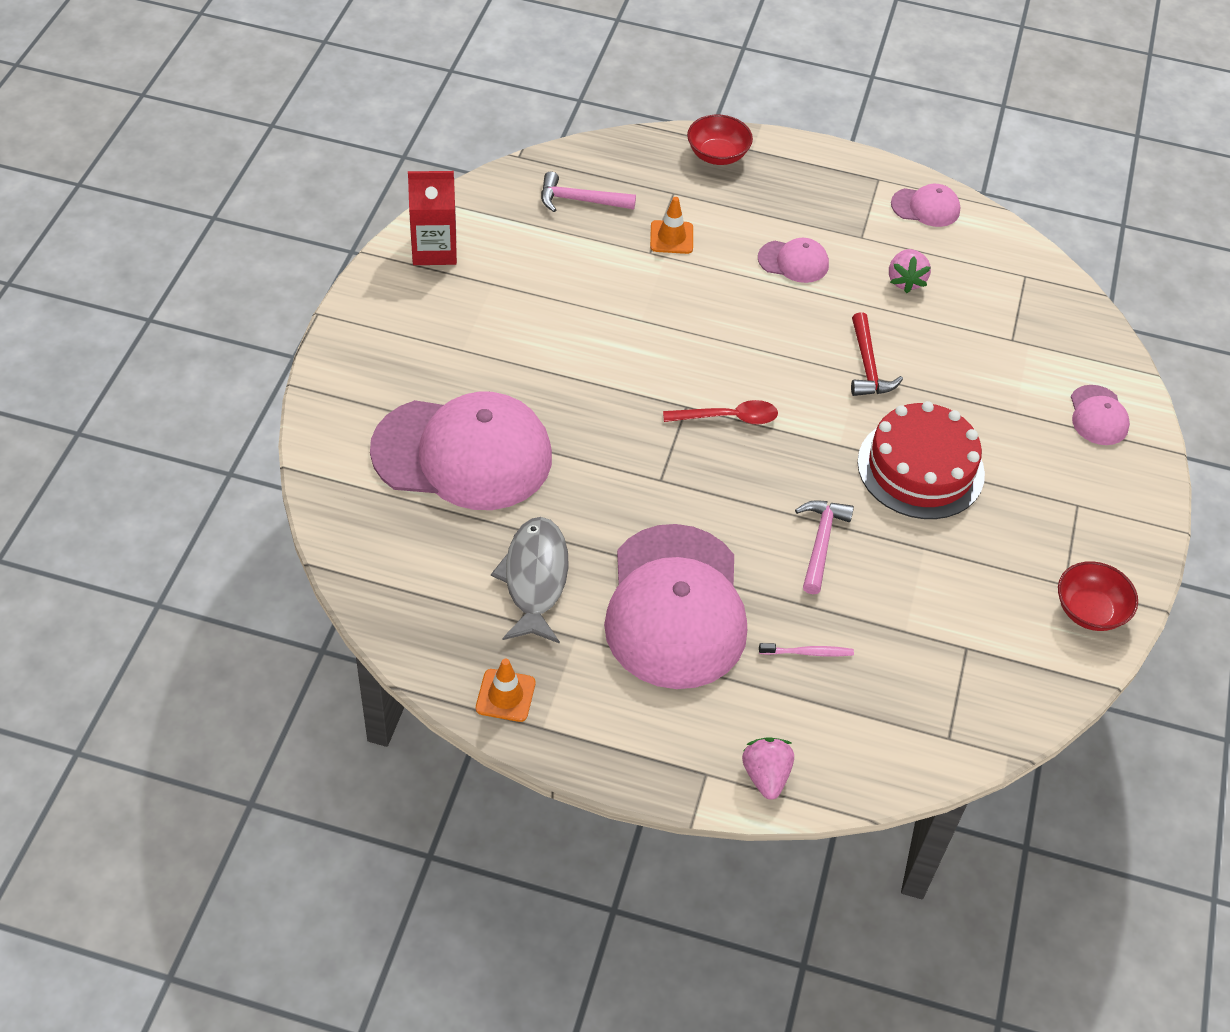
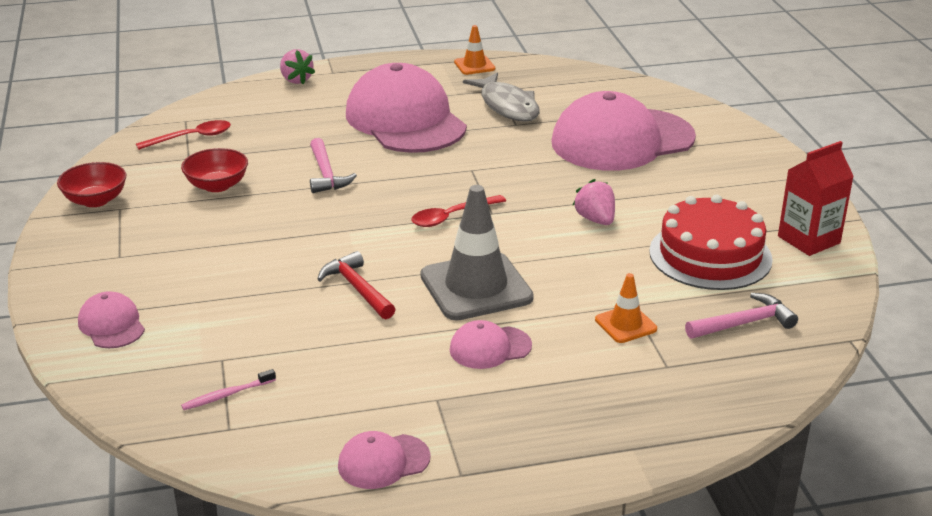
camera: 155 degrees right, 20 degrees down
(717, 155) = (663, 425): red bowl -> red bowl (217, 185)
(764, 324) = (476, 287): none -> grey traffic cone
(807, 652) = (301, 126): pink toothbrush -> pink toothbrush (227, 395)
(905, 281) = (362, 373): pink strawberry -> pink strawberry (595, 219)
(920, 468) = (270, 237): red cake -> red cake (710, 255)
(951, 691) = (191, 138): none -> red spoon

